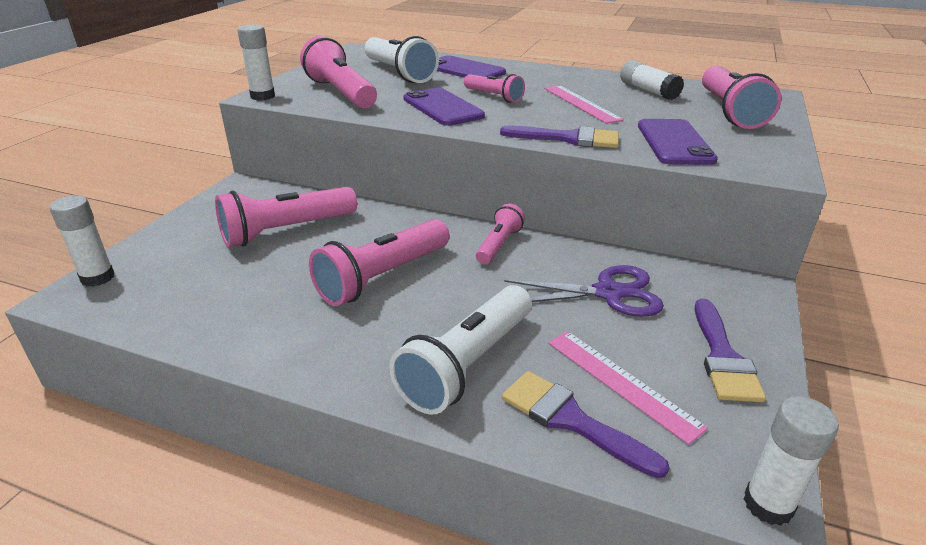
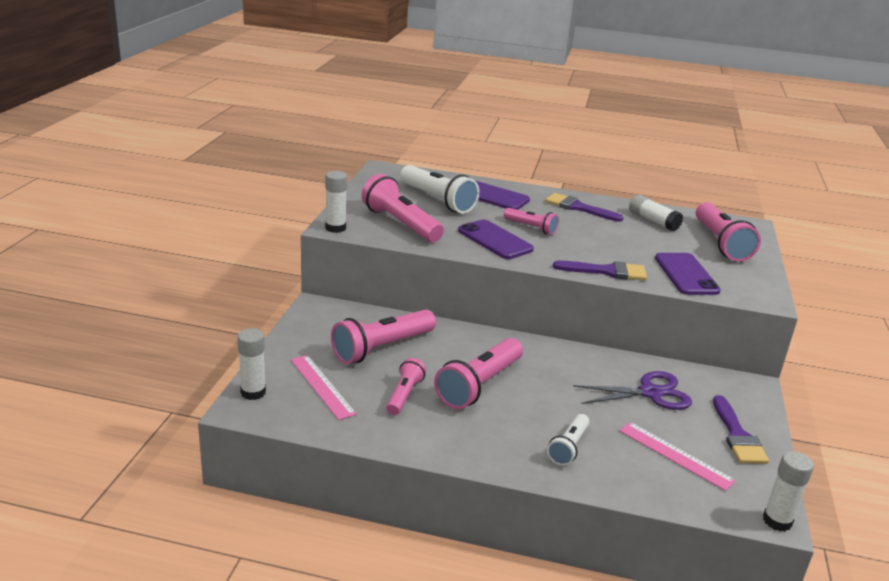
camera: 10 degrees left, 5 degrees down
(467, 364) = (568, 447): white flashlight -> white flashlight, size x0.57
(499, 245) = (557, 356): pink flashlight -> pink flashlight (404, 395)
(571, 420) = (649, 480): purple brush -> purple brush (578, 208)
(581, 103) = (604, 235): pink ruler -> pink ruler (322, 386)

